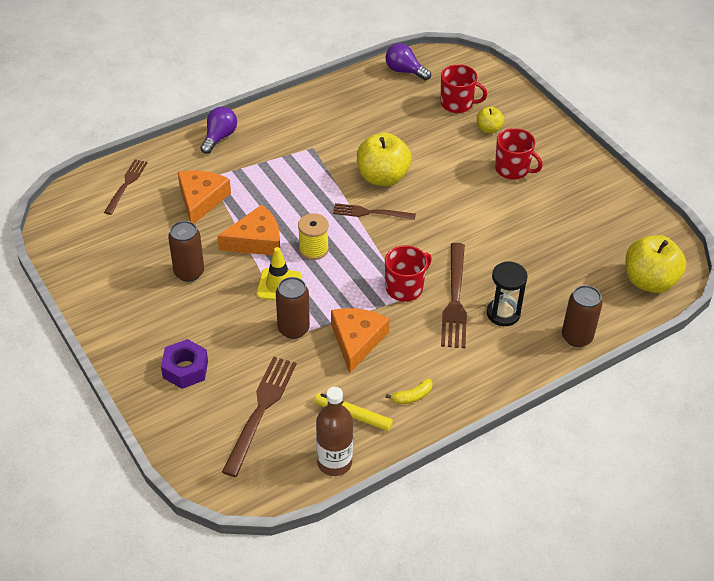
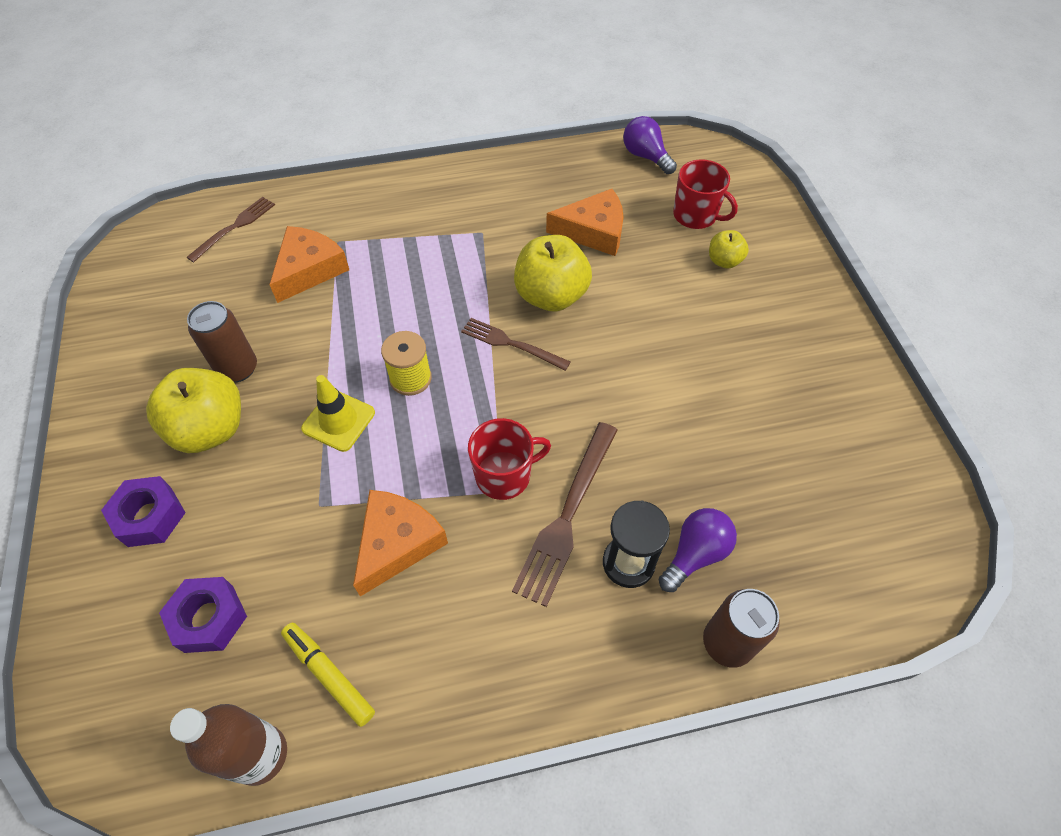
camera: 20 degrees right, 10 degrees up
(219, 137) = (376, 192): purple light bulb -> purple light bulb (695, 554)
(256, 240) = (345, 345): orange cheese -> orange cheese (593, 231)
(261, 409) = (209, 618): brown fork -> purple nut
(293, 329) = (322, 496): brown can -> none
(412, 396) = (430, 670): yellow banana -> none
(512, 169) = (734, 328): red mug -> none
(649, 281) = (880, 574): yellow apple -> yellow apple (210, 429)

